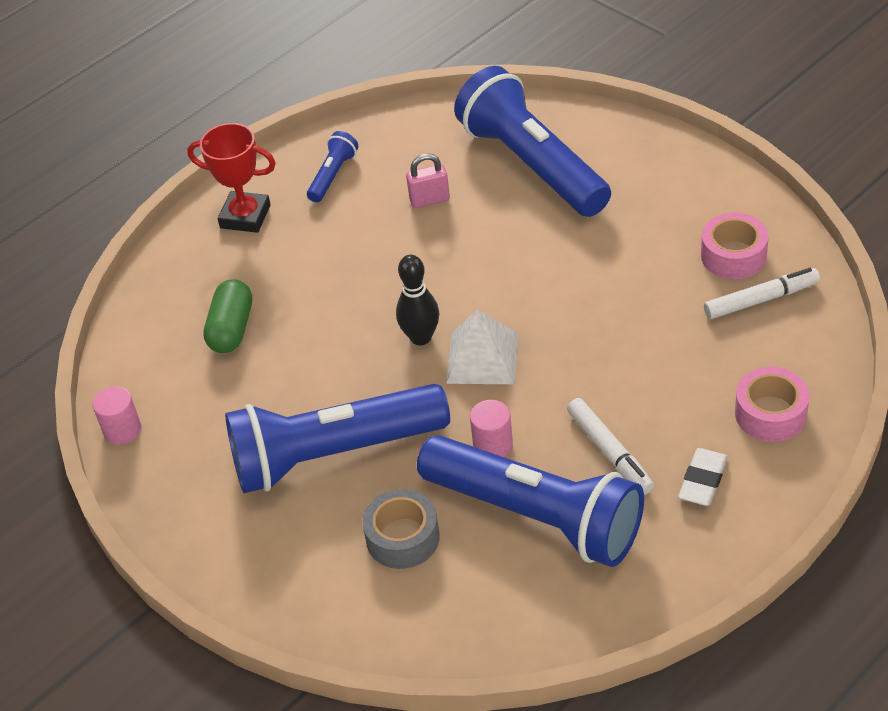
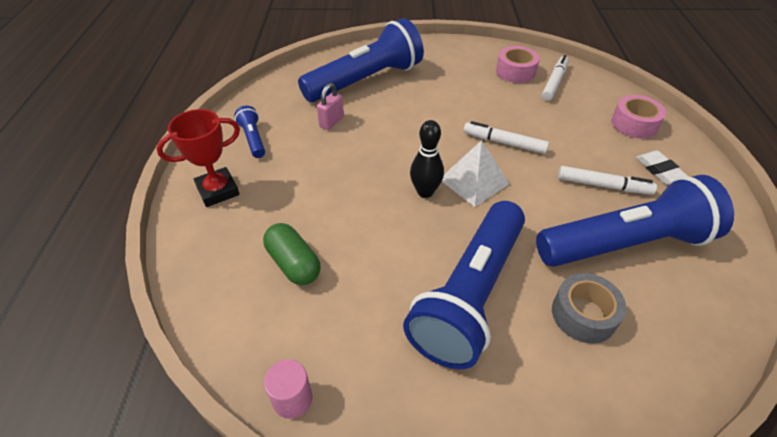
camera: 50 degrees left, 0 degrees up
(493, 445) = (547, 222): pink cylinder -> none
(532, 164) = (366, 80): blue flashlight -> blue flashlight turned 135 degrees clockwise
(576, 337) = (504, 143): none -> white marker

